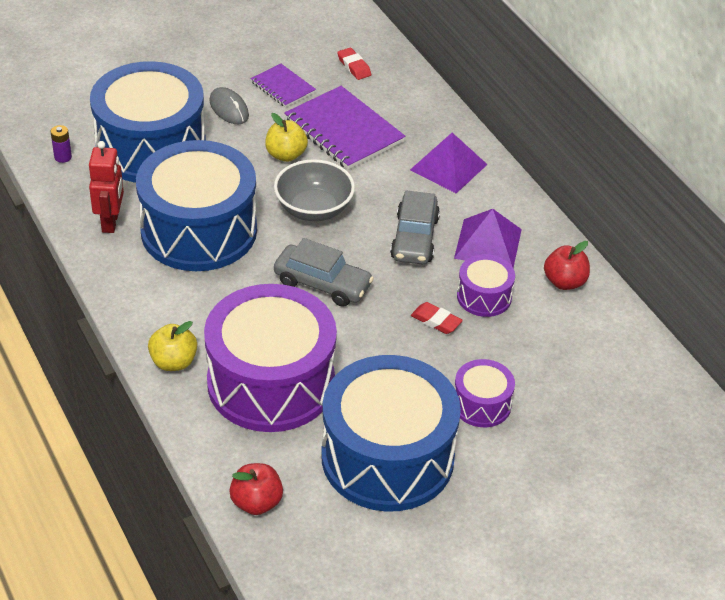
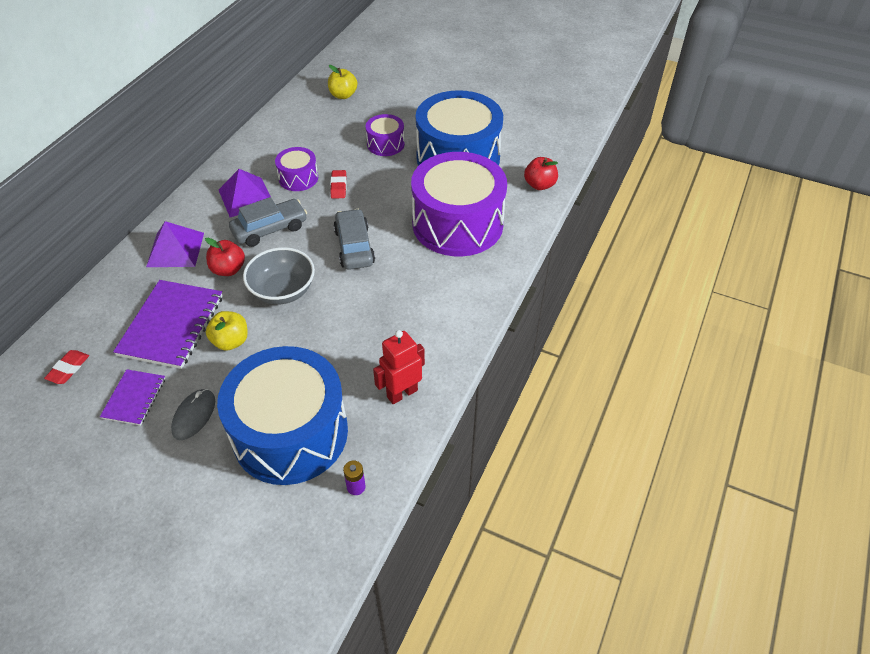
camera: 125 degrees left, 5 degrees up
(173, 362) = (489, 272): yellow apple -> yellow apple (343, 95)
(199, 230) = (362, 337): blue drum -> none
(564, 282) = (255, 155): red apple -> red apple (228, 269)

